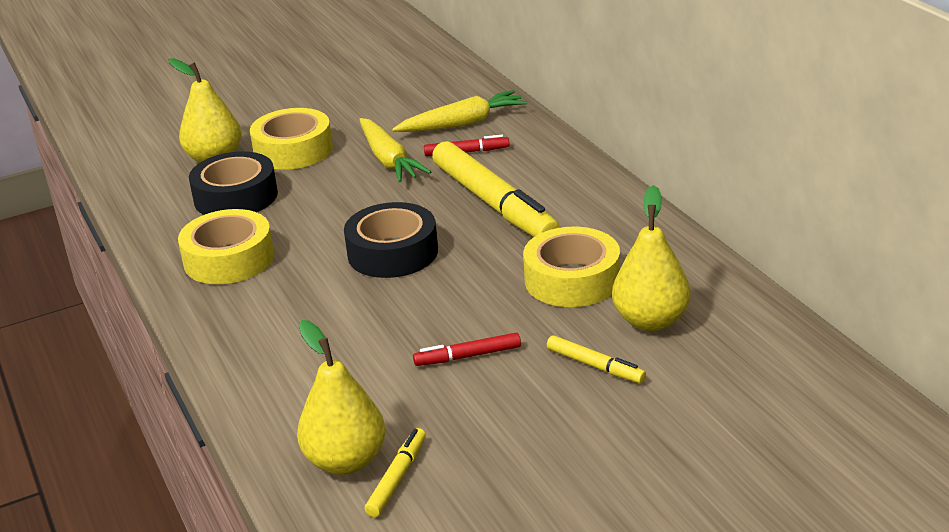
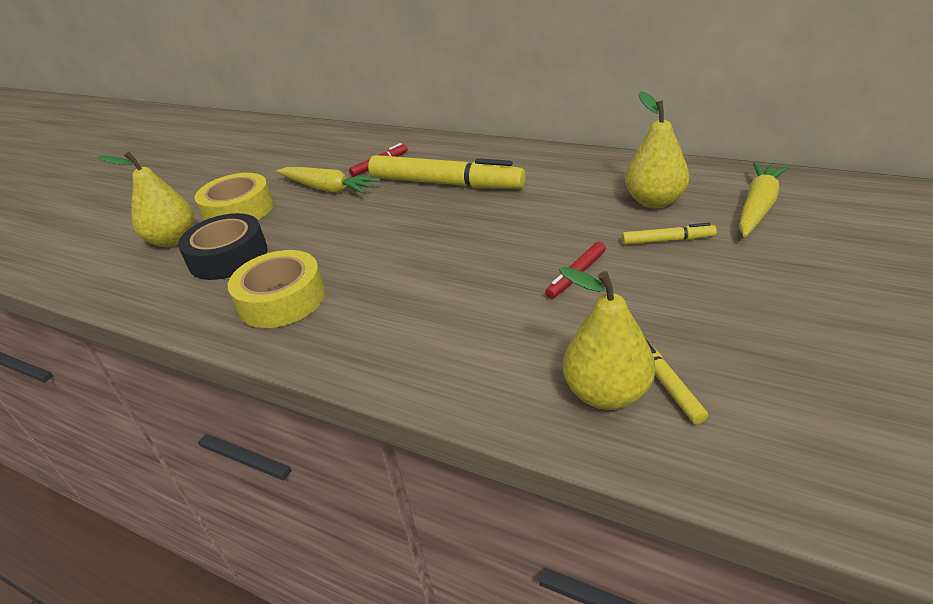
camera: 35 degrees left, 5 degrees up
(392, 252) = (416, 238): black tape -> none
(463, 123) = (352, 151): yellow carrot -> yellow carrot (758, 207)
(572, 280) = (568, 201): yellow tape -> none

